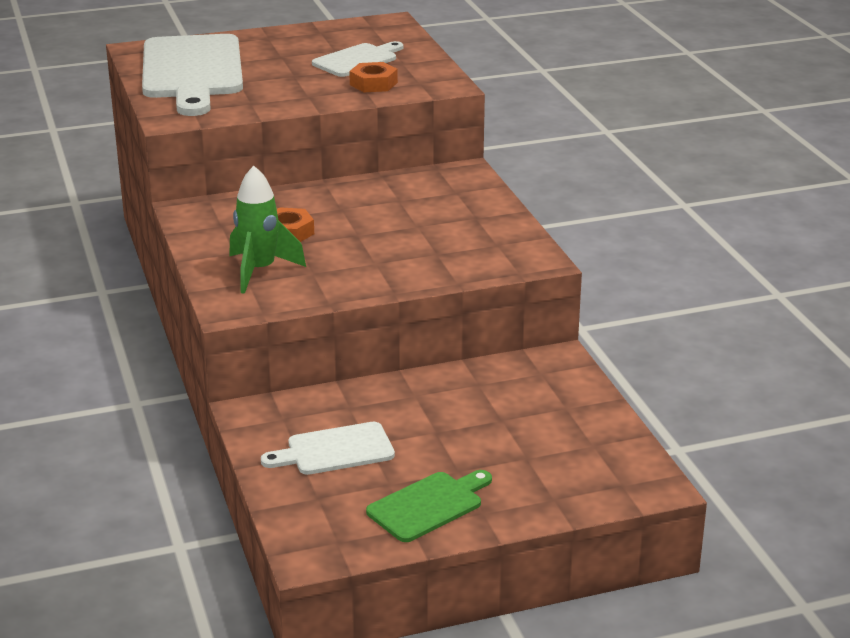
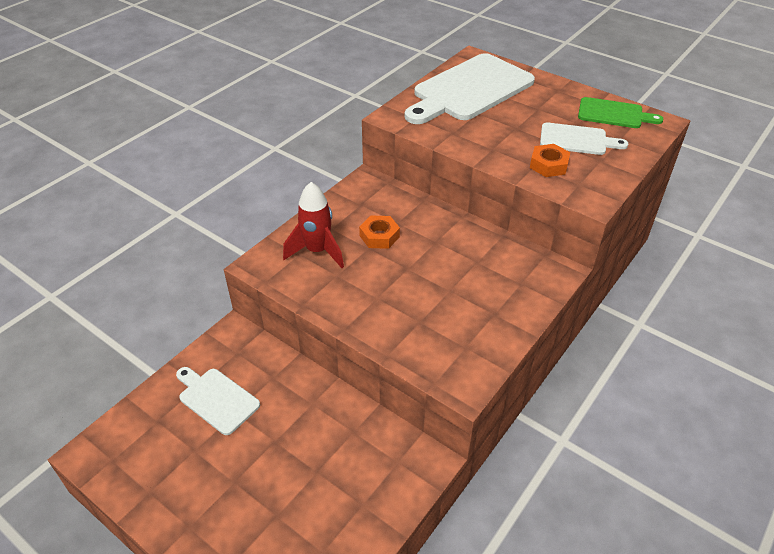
camera: 55 degrees right, 15 degrees up
(259, 271) = (317, 251): green rocket -> red rocket
(428, 505) = (180, 488): green cutting board -> green cutting board (613, 114)

